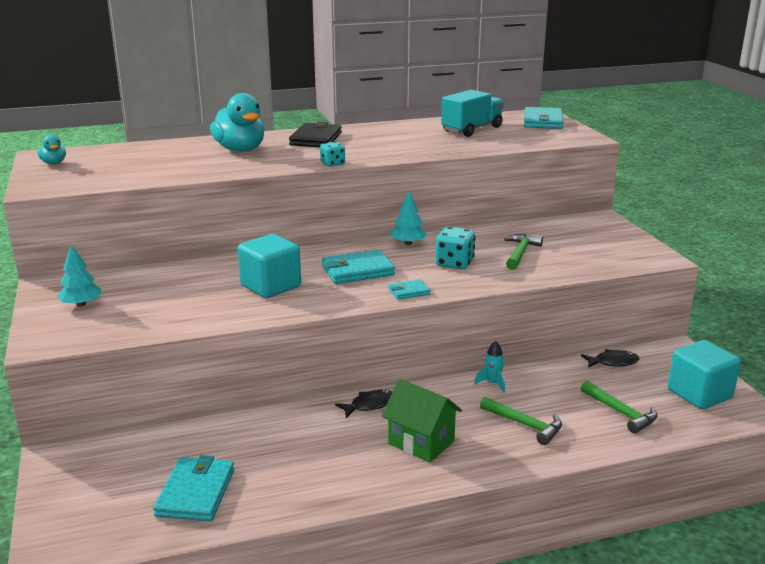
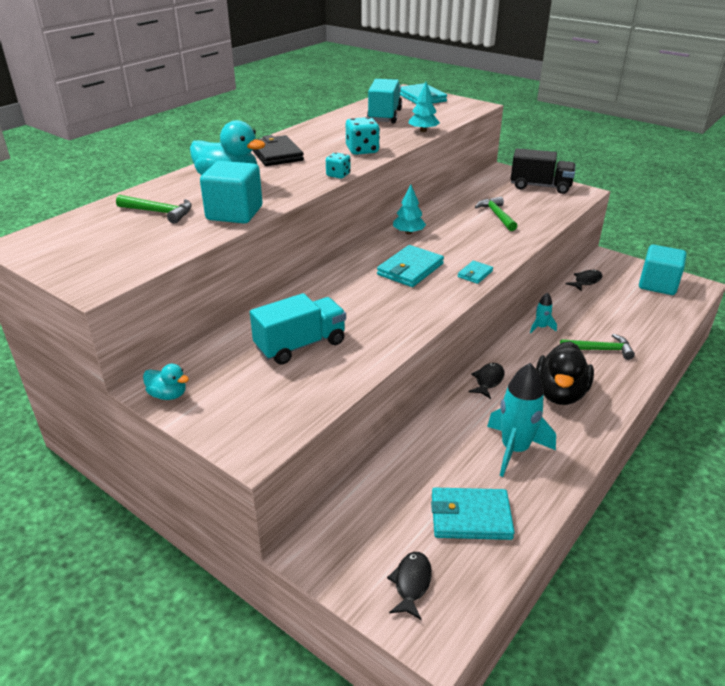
camera: 35 degrees left, 10 degrees up
(54, 163) = (54, 249): turquoise duck -> turquoise duck (168, 395)
(81, 304) = (224, 393): turquoise tree -> turquoise tree (423, 131)
(87, 511) = (411, 583): none -> black fish
(179, 294) = (300, 345): none -> turquoise truck
(196, 492) = (470, 517): turquoise wallet -> turquoise wallet turned 60 degrees counterclockwise
(270, 286) = (366, 308): turquoise cube -> turquoise cube (234, 213)
(308, 465) = (514, 449): none -> turquoise rocket
(421, 442) = (560, 394): green house -> black duck
(454, 263) = (468, 239): turquoise dice -> turquoise dice (362, 150)
(618, 241) = (540, 186): none -> black truck
(621, 413) = (637, 316): green hammer -> green hammer (159, 212)

